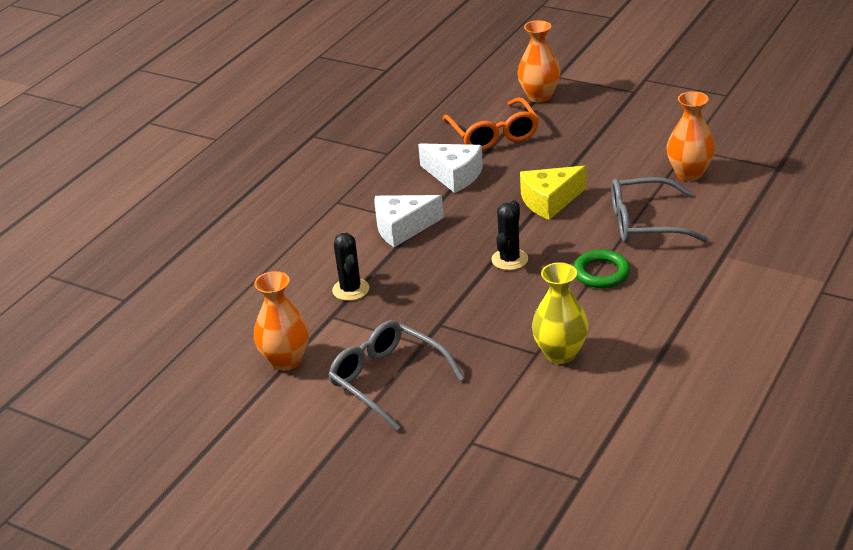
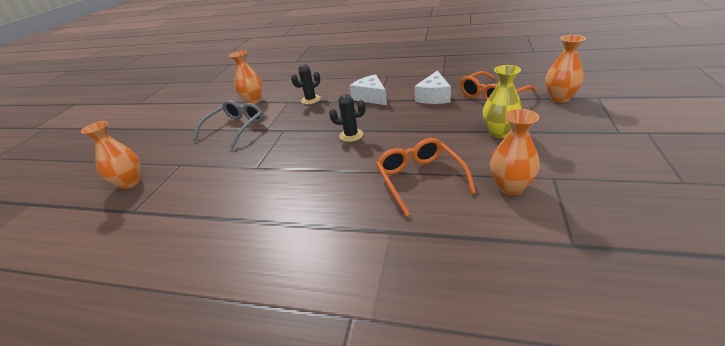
camera: 75 degrees right, 0 degrees up
(492, 499) = (130, 182): none -> orange vase
(550, 201) = (425, 133): yellow cheese -> none
(560, 353) = (255, 176): yellow vase -> yellow vase (499, 133)
(601, 273) = (346, 173): green ring -> none
(646, 223) = (420, 179): grey glasses -> orange glasses

